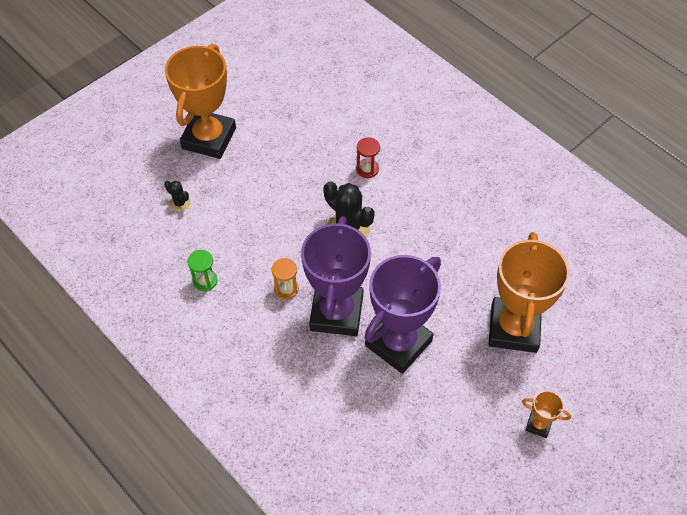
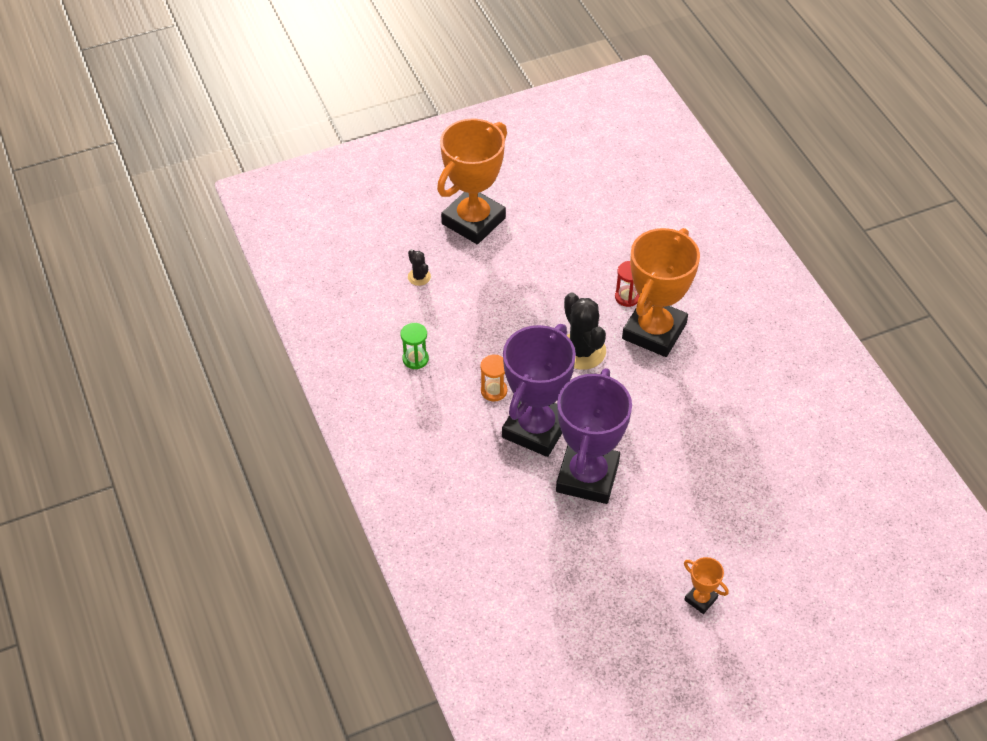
camera: 20 degrees right, 5 degrees down
(398, 343) = (587, 477): purple trophy -> purple trophy turned 45 degrees counterclockwise
(513, 328) = (715, 499): orange trophy -> orange trophy (654, 331)

